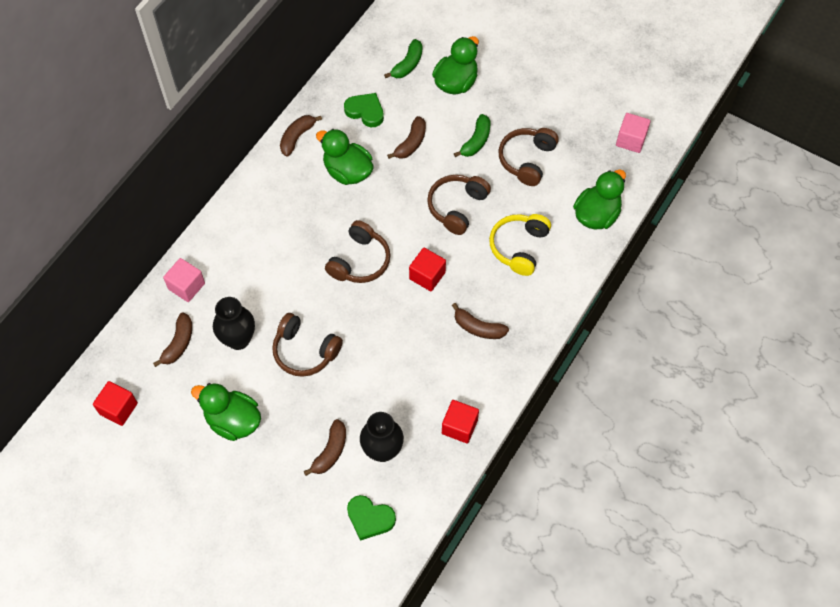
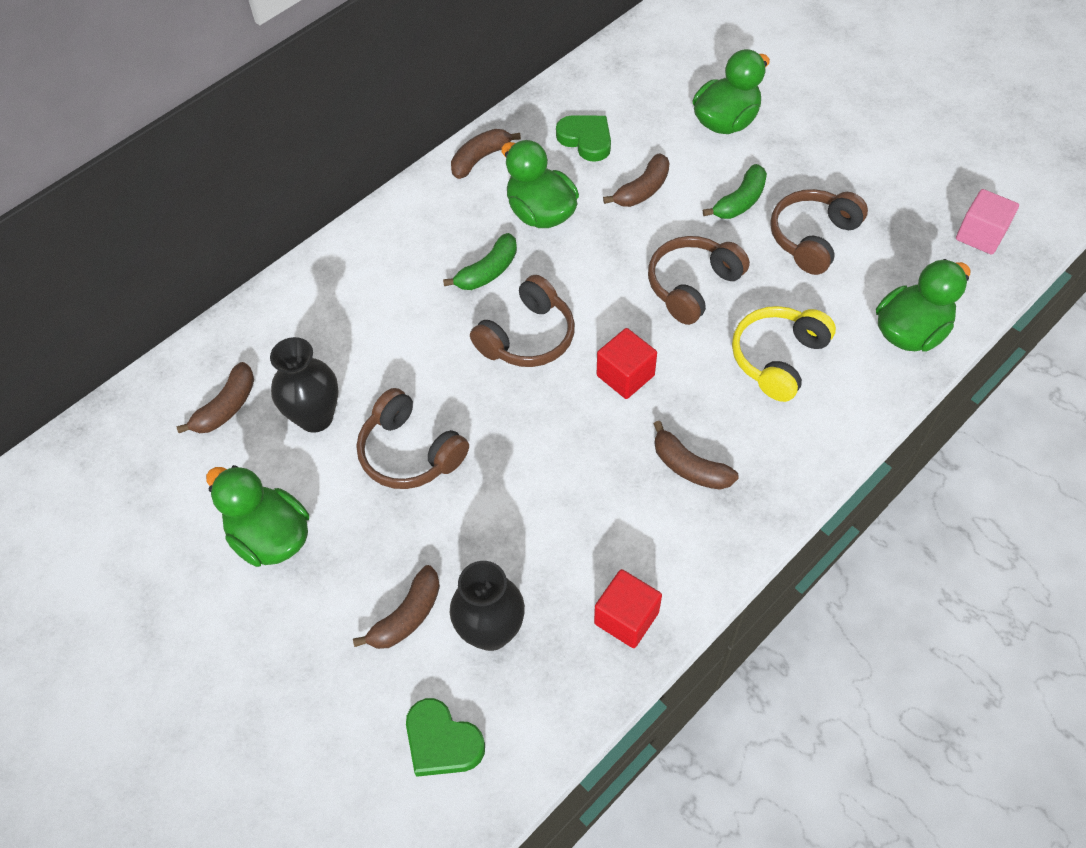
camera: 15 degrees right, 5 degrees down
(118, 408) = (107, 485): red cube -> none
(186, 286) = (264, 329): pink cube -> none
(407, 65) = (661, 90): green banana -> green banana (488, 271)

